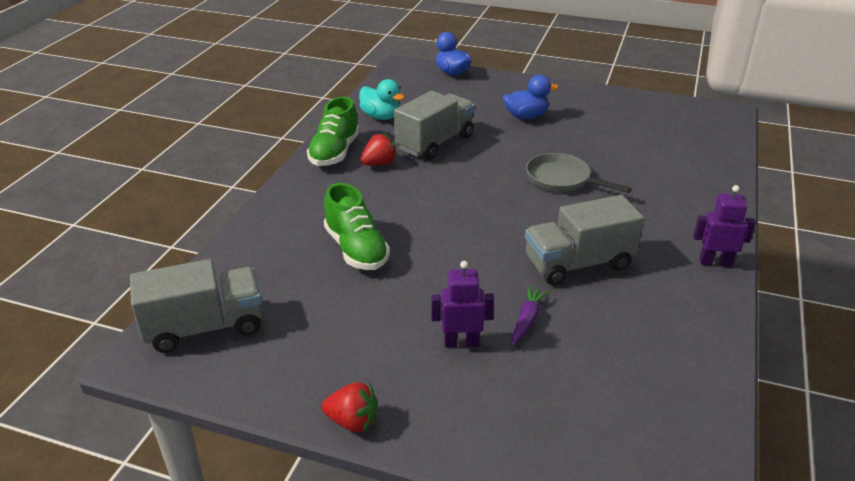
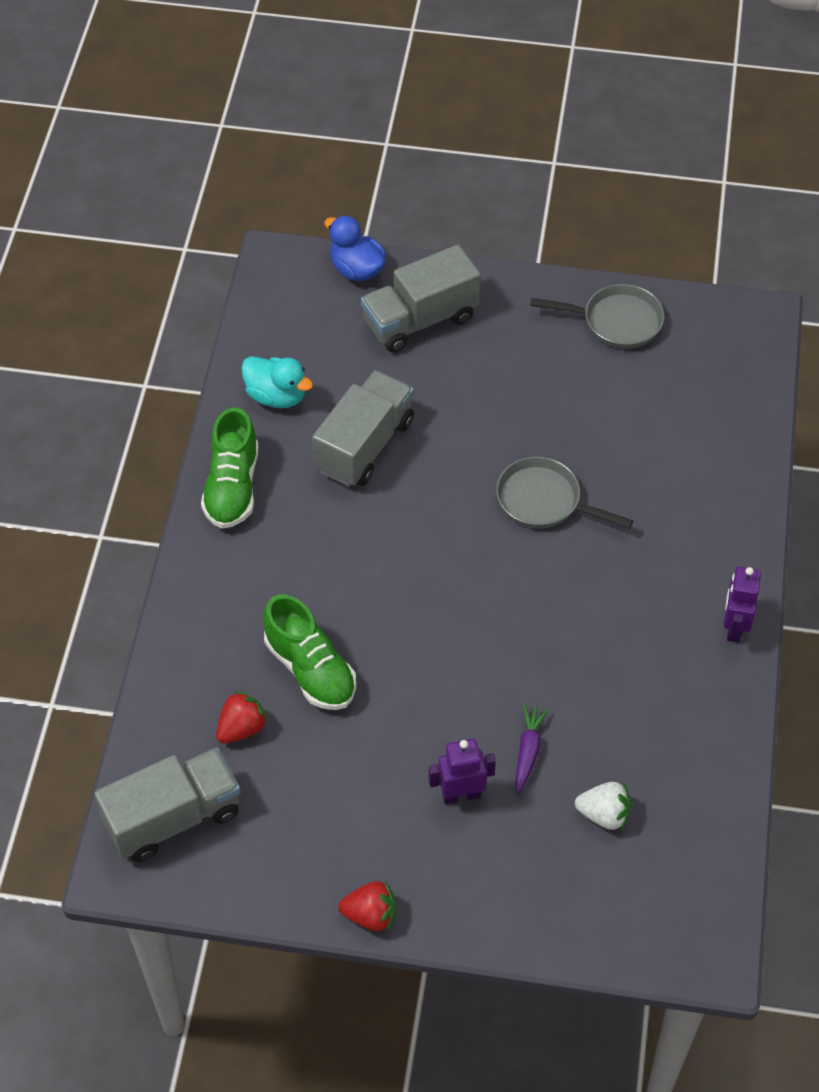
camera: 10 degrees left, 20 degrees up
(379, 164) = (299, 502): red strawberry -> red strawberry (241, 728)
(526, 116) = (481, 367): blue duck -> none
(578, 264) = (577, 653): grey truck -> grey truck (420, 320)
(592, 373) = (604, 814): none -> white strawberry
(623, 105) = (616, 321): none -> grey pan
(715, 262) = (734, 627): purple robot -> purple robot turned 75 degrees counterclockwise

